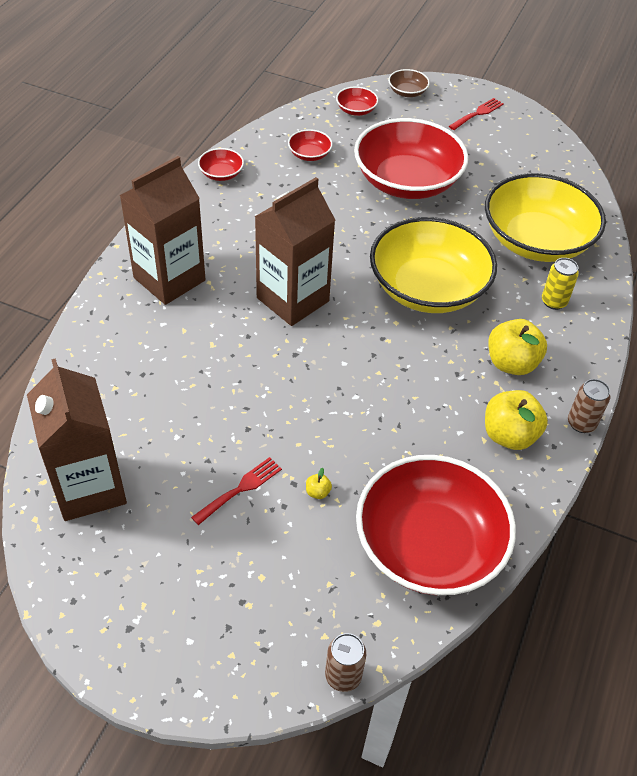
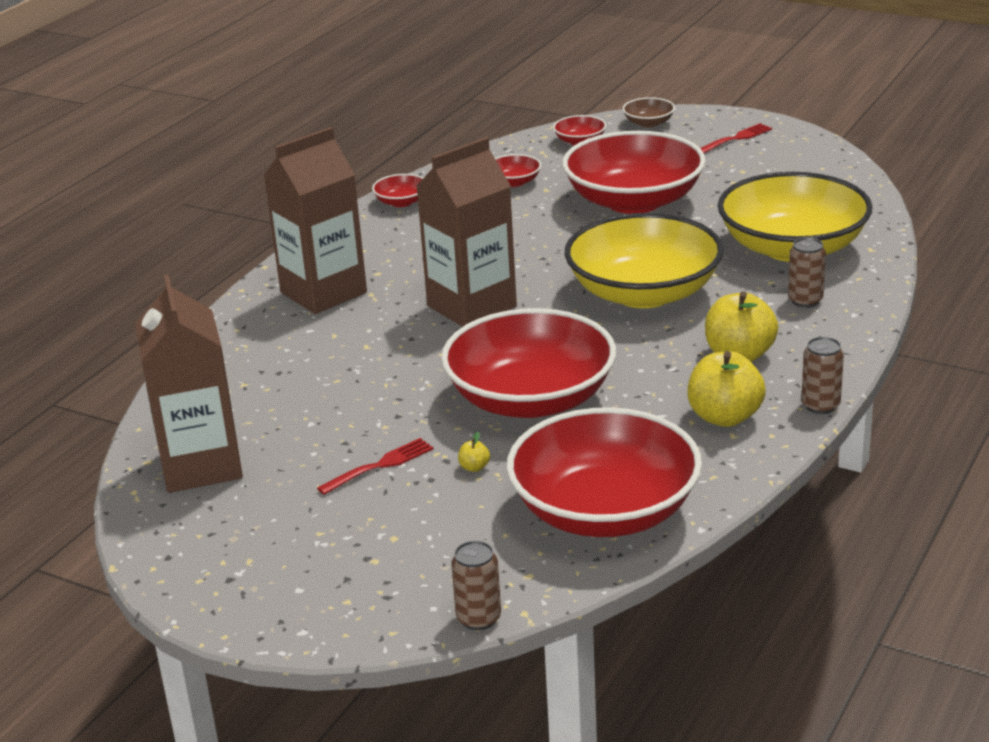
camera: 10 degrees right, 20 degrees down
(353, 411) = (530, 399): none -> red bowl
(554, 301) = (805, 301): yellow can -> brown can

